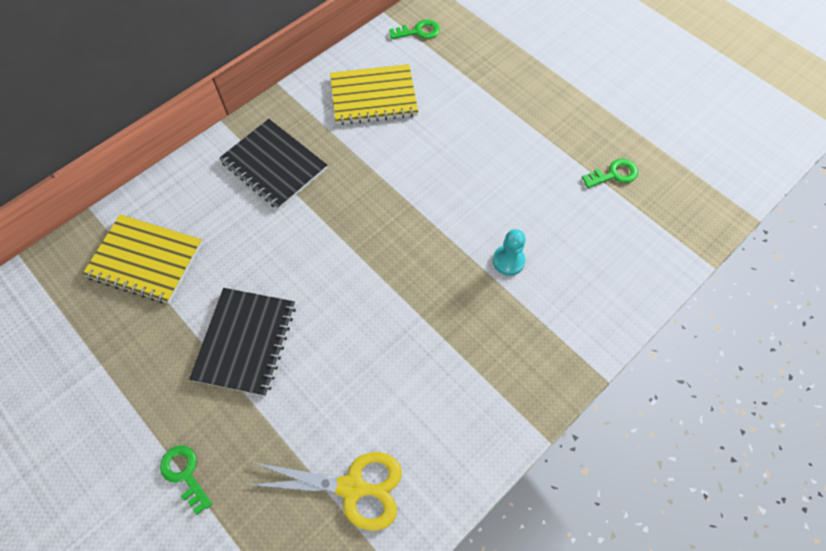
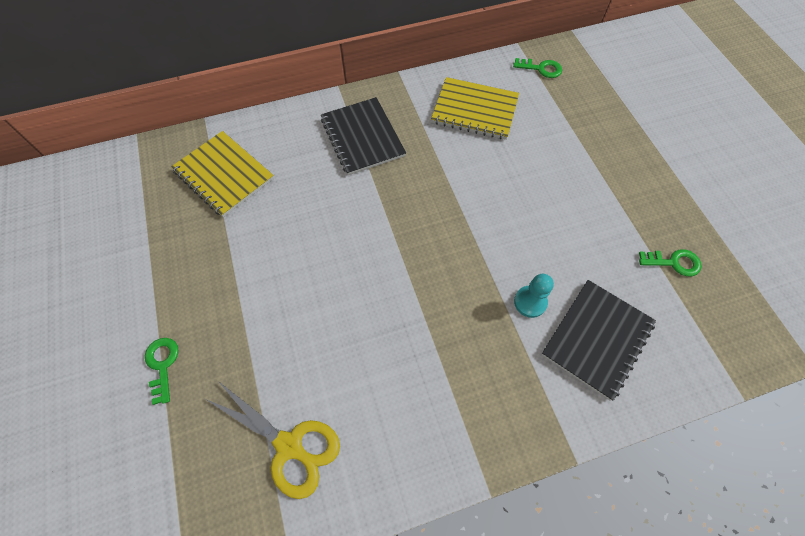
camera: 25 degrees right, 0 degrees up
(245, 342) = (266, 275): black notebook -> black notebook (597, 339)

